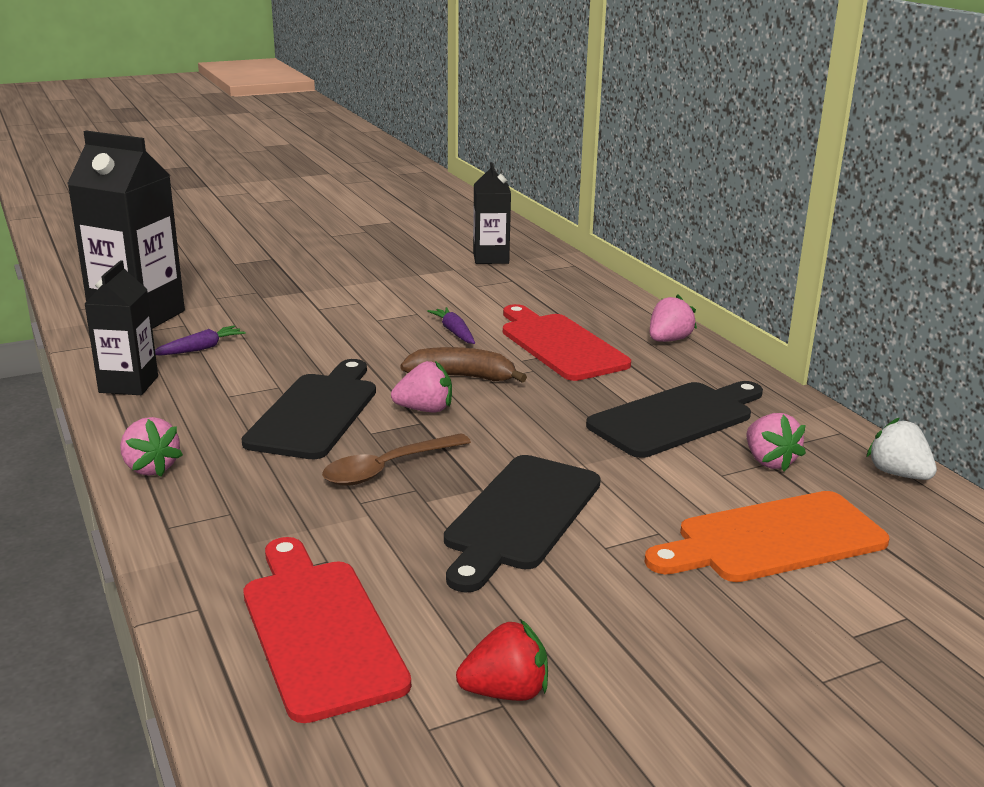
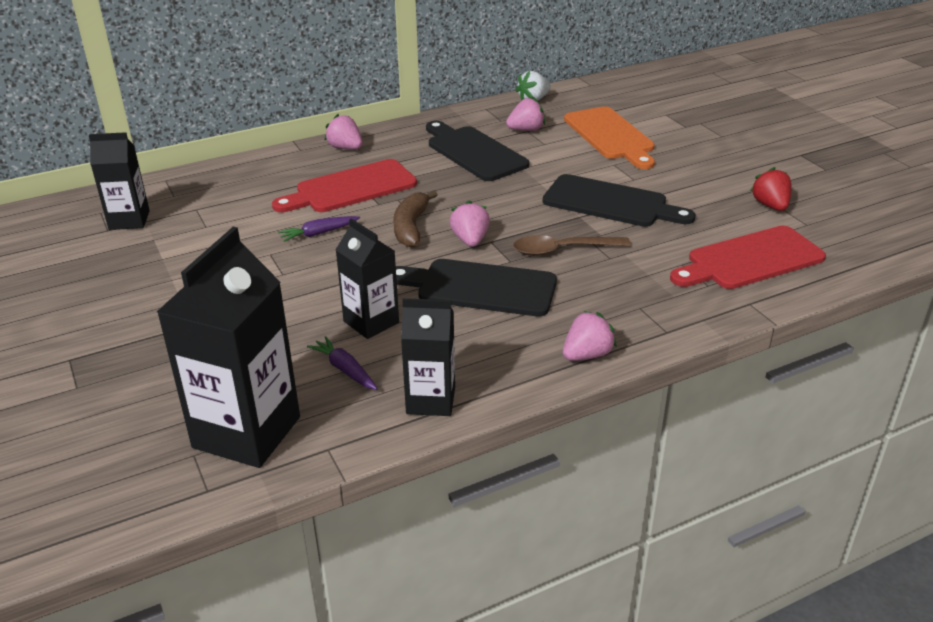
camera: 90 degrees left, 10 degrees up
(272, 358) = (371, 322): none -> black carton
(388, 468) = (563, 250): brown spoon -> brown spoon turned 120 degrees clockwise

